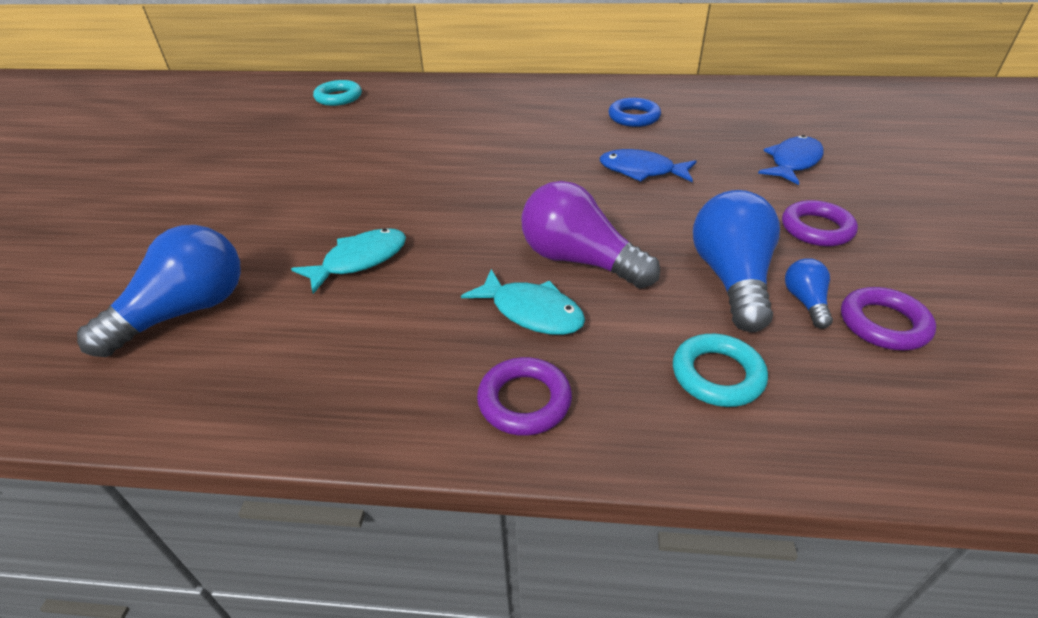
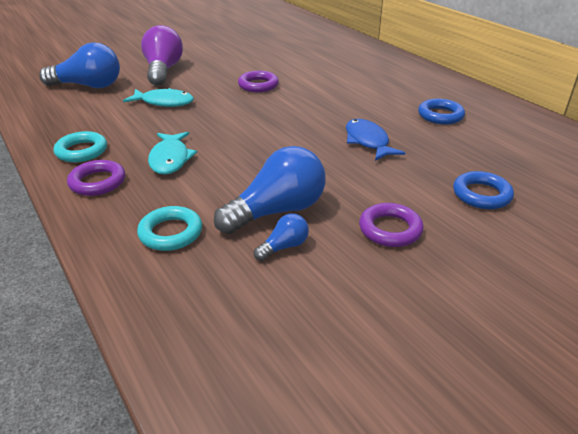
camera: 50 degrees right, 5 degrees down
(338, 97) = (308, 34): turquoise ring -> turquoise ring (82, 151)
(579, 260) = (234, 156): purple light bulb -> purple light bulb (163, 71)
(793, 162) = (481, 195): blue fish -> blue ring
(883, 324) = (294, 287): purple ring -> purple ring (258, 85)

